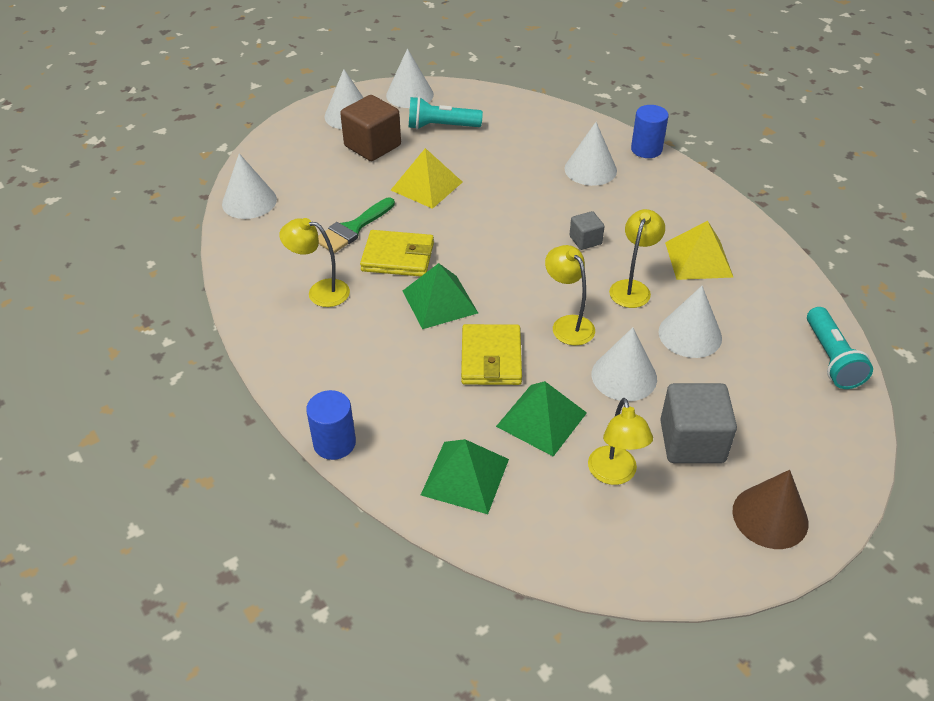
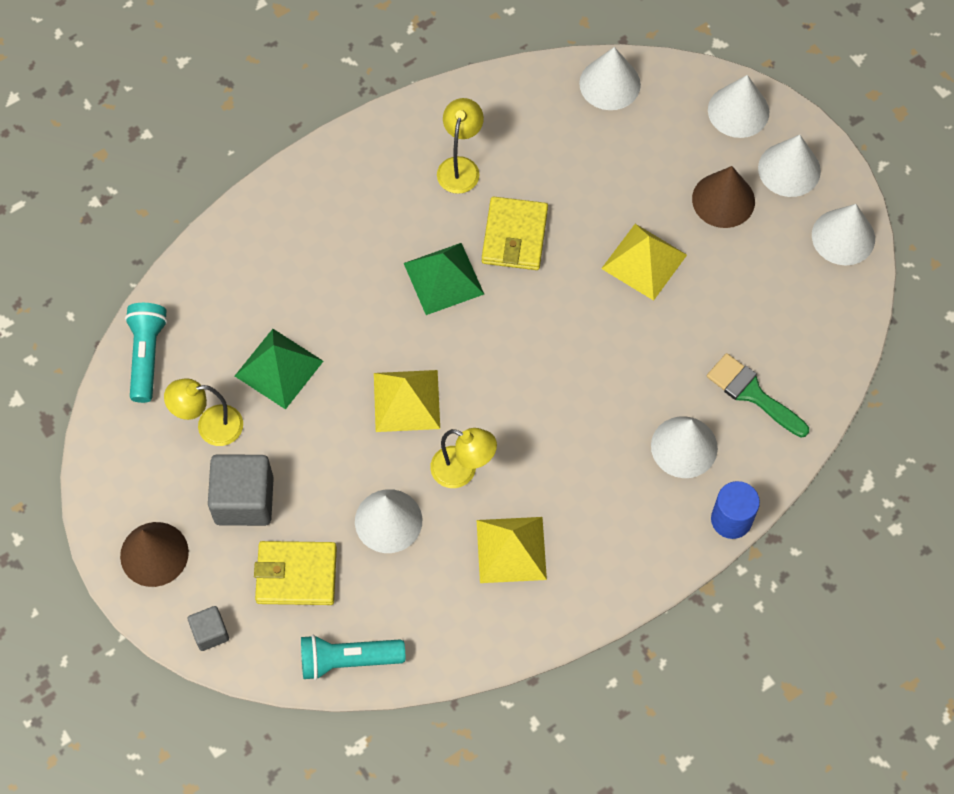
camera: 90 degrees right, 20 degrees up
(334, 443) = (260, 196): blue cylinder -> none
(353, 228) = (563, 189): green brush -> green brush (752, 393)
(372, 146) = (723, 200): brown cube -> brown cone
(441, 126) = (770, 275): turquoise flashlight -> turquoise flashlight (147, 355)
(465, 476) = (216, 302): green pyramid -> none
(491, 358) = (360, 326): yellow wallet -> yellow wallet (296, 575)
(568, 324) = (407, 400): yellow lamp -> yellow pyramid
(585, 240) = (544, 429): grey cube -> grey cube (210, 633)
(624, 376) = (331, 448): white cone -> white cone (738, 111)

